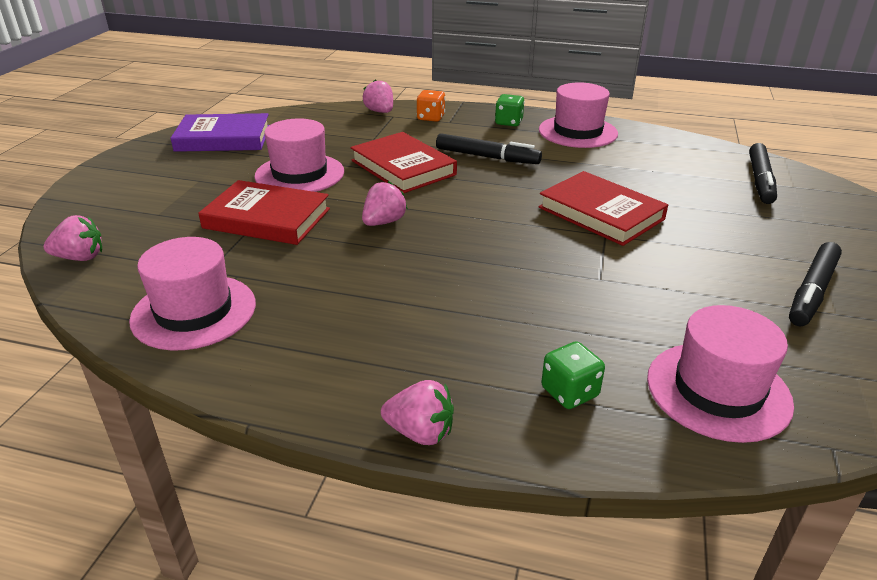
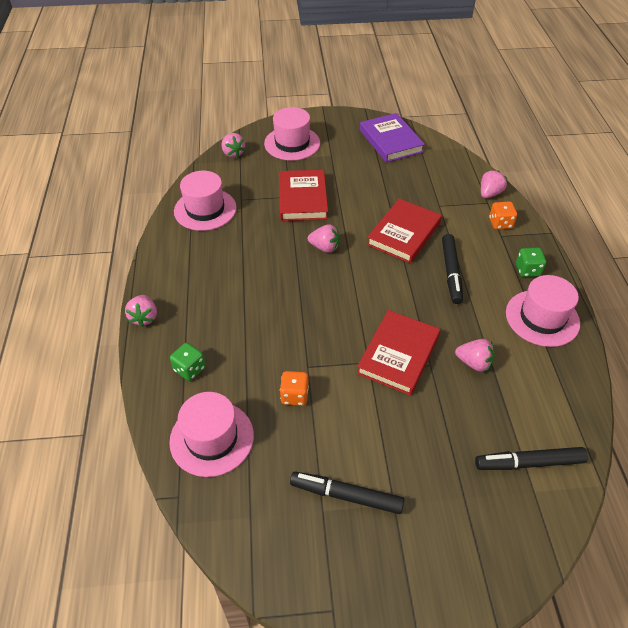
camera: 70 degrees right, 15 degrees up
(300, 174) = (364, 191): pink hat -> pink hat (292, 143)
(626, 176) = (474, 363): none -> pink strawberry
(648, 299) = (294, 395): none -> orange dice

